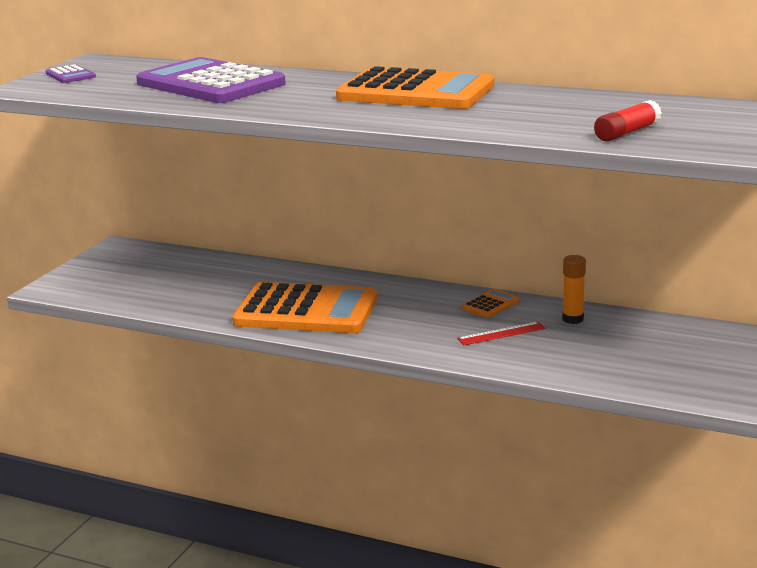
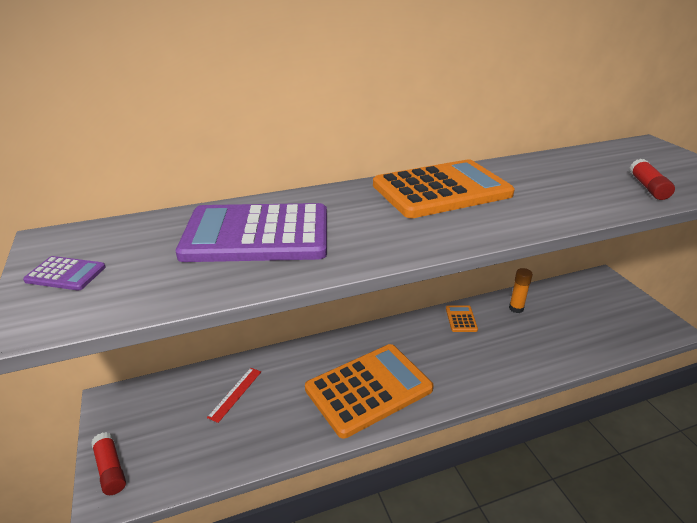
camera: 45 degrees left, 10 degrees up
(69, 277) = (110, 469): none -> red glue stick
(501, 333) = (505, 341): red ruler -> red ruler (235, 394)

